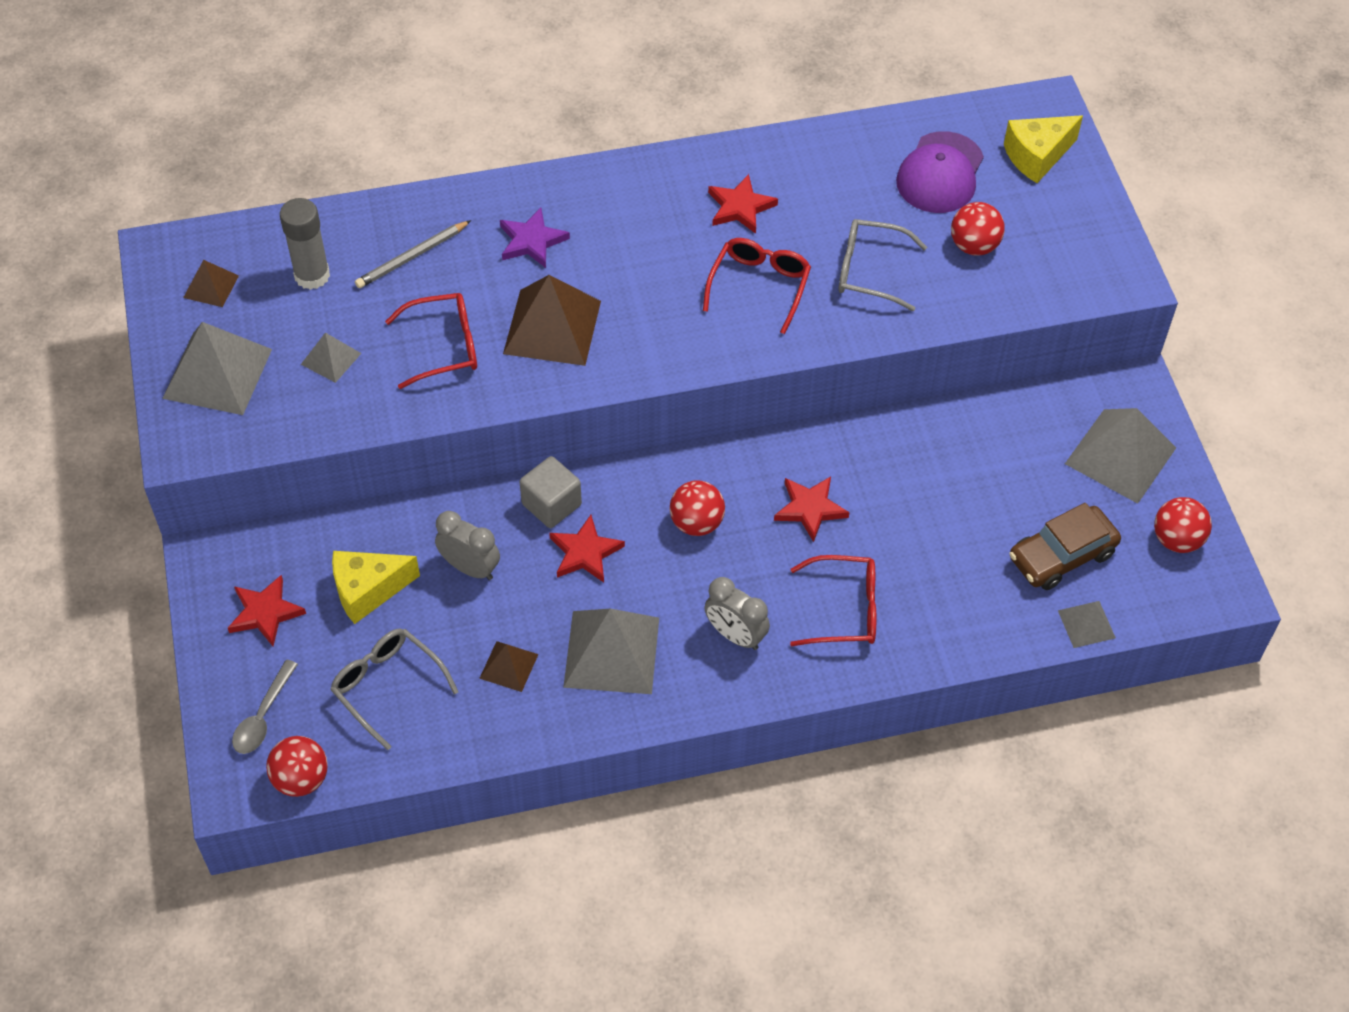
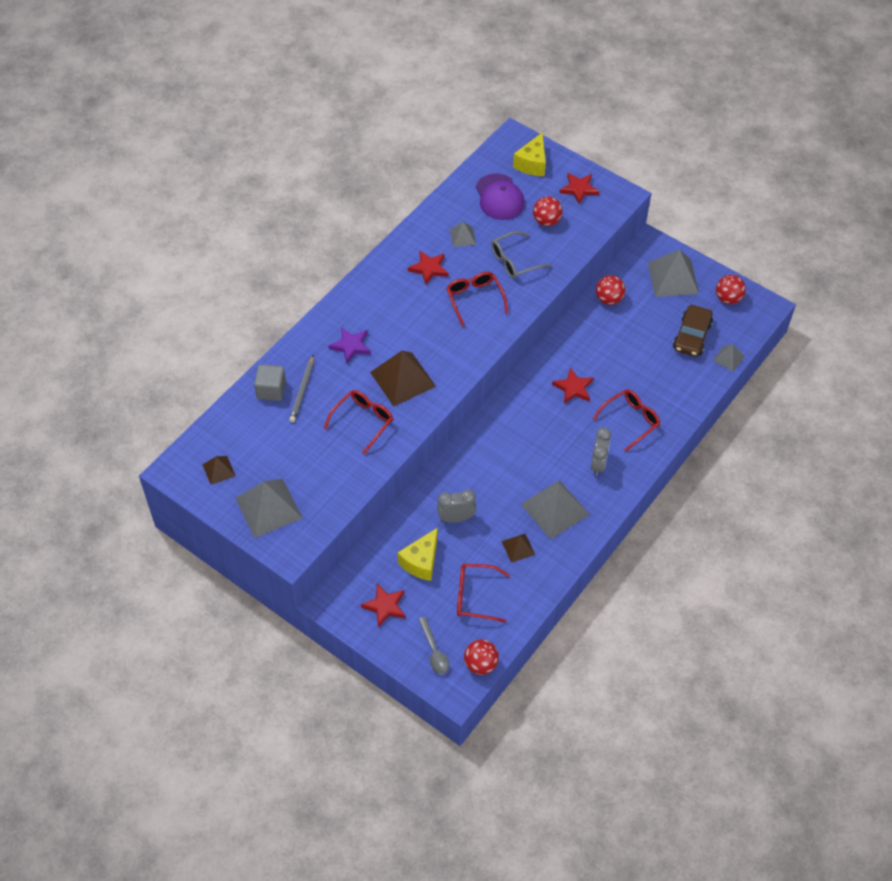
camera: 40 degrees left, 0 degrees up
(312, 275) = (263, 431): grey glue stick -> none
(331, 358) = (316, 463): grey pyramid -> grey pyramid (462, 236)
(387, 687) = (475, 596): grey glasses -> red glasses
(551, 504) = (462, 464): grey cube -> grey cube (271, 390)
(585, 552) = (499, 475): red star -> red star (579, 189)
(696, 523) = (533, 428): red ball -> red ball (609, 299)
(735, 635) = (598, 464): grey clock -> grey clock turned 75 degrees counterclockwise

